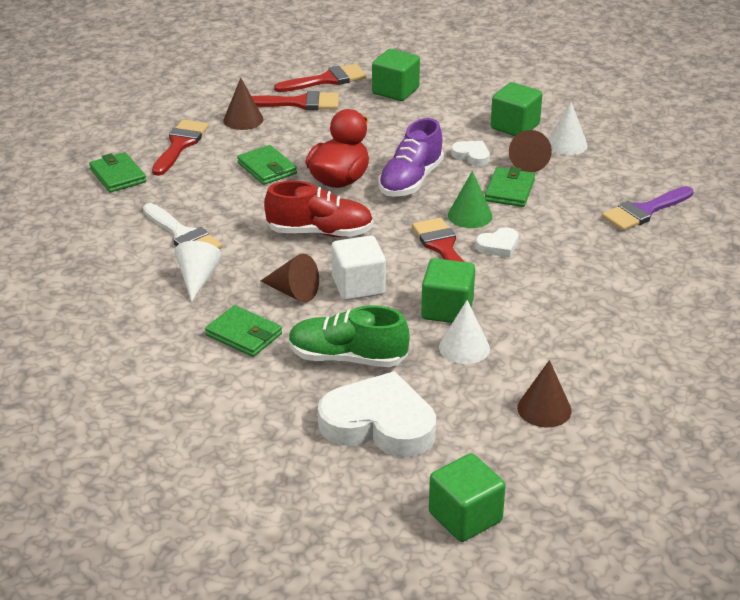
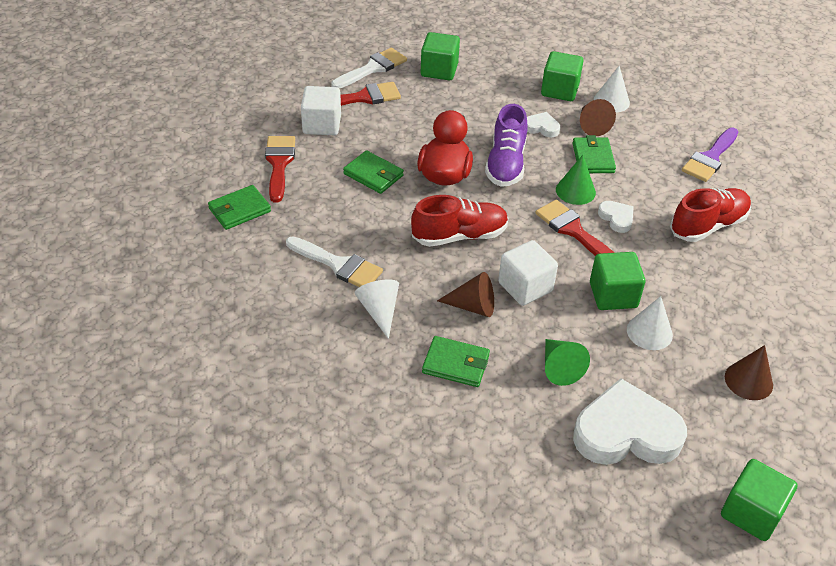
camera: 20 degrees left, 10 degrees up
(118, 176) = (239, 210): green wallet -> green wallet turned 75 degrees counterclockwise
(243, 119) = (322, 125): brown cone -> white cube
(326, 80) = (372, 68): red brush -> white brush
(347, 358) = (559, 368): green shoe -> green cone
(498, 246) = (616, 218): white heart -> white heart turned 75 degrees counterclockwise
(597, 269) = (708, 225): none -> red shoe

